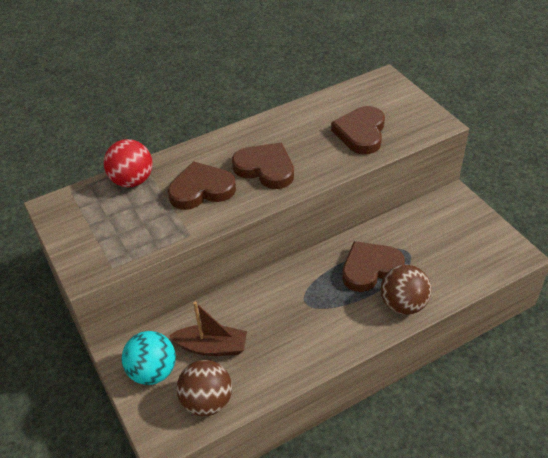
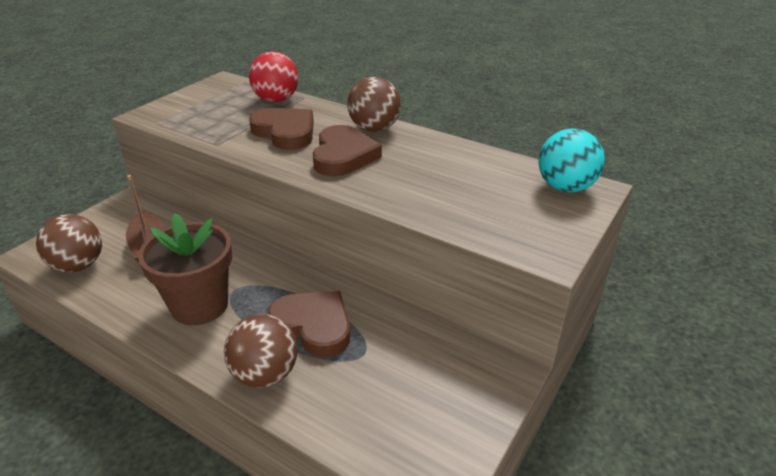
camera: 60 degrees right, 10 degrees down
(153, 372) = (110, 224): turquoise ball -> turquoise ball (565, 187)
(235, 141) = (374, 129): none -> brown ball
(312, 326) = (200, 305): none -> brown flower pot
(361, 133) = (462, 198): brown heart -> none

